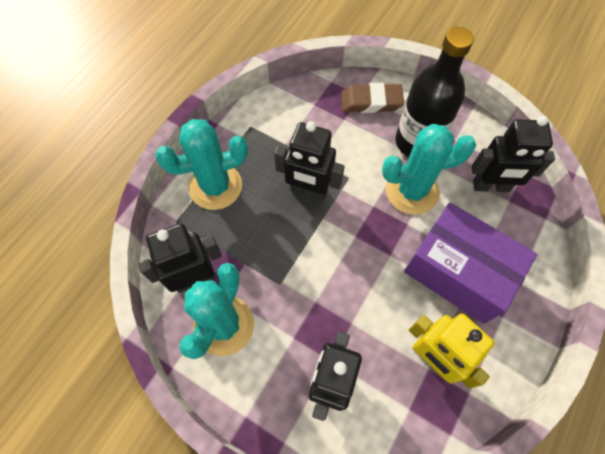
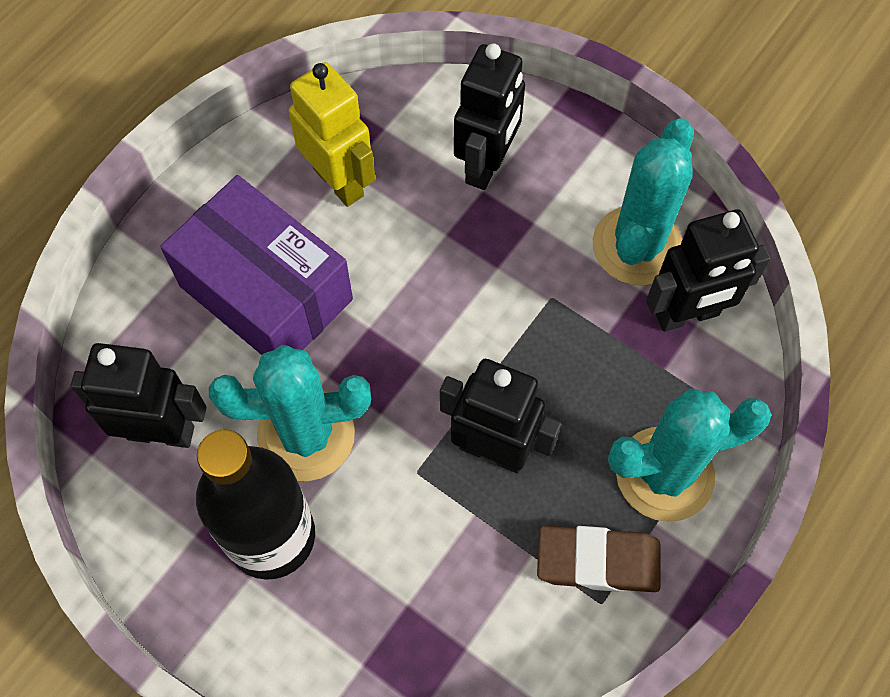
camera: 175 degrees left, 0 degrees up
(371, 101) = (344, 644): brown eraser -> brown eraser (598, 561)

